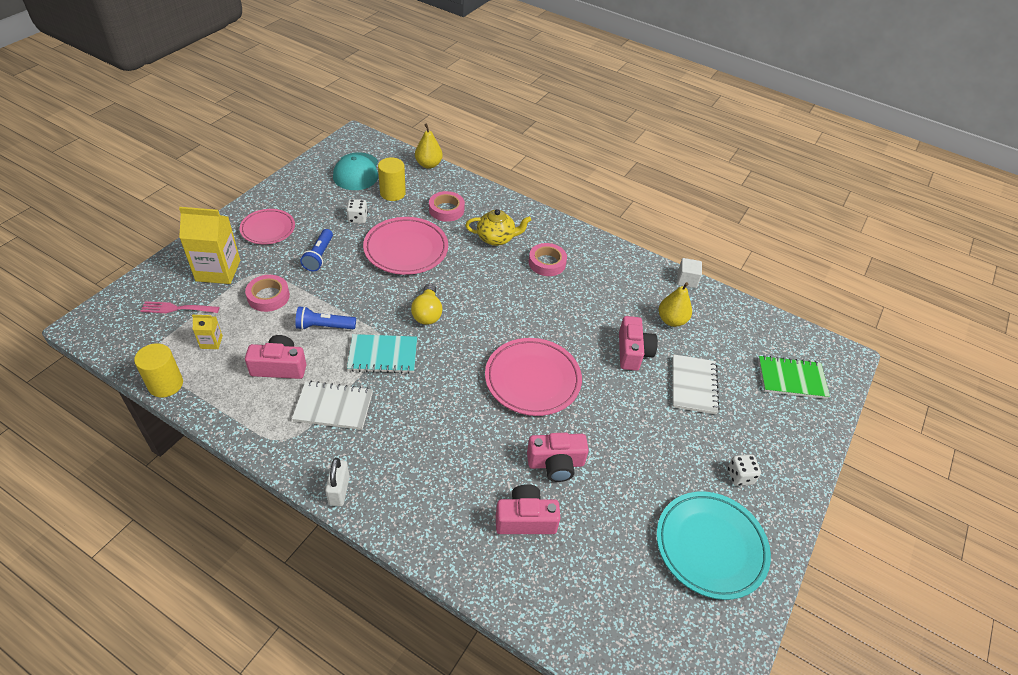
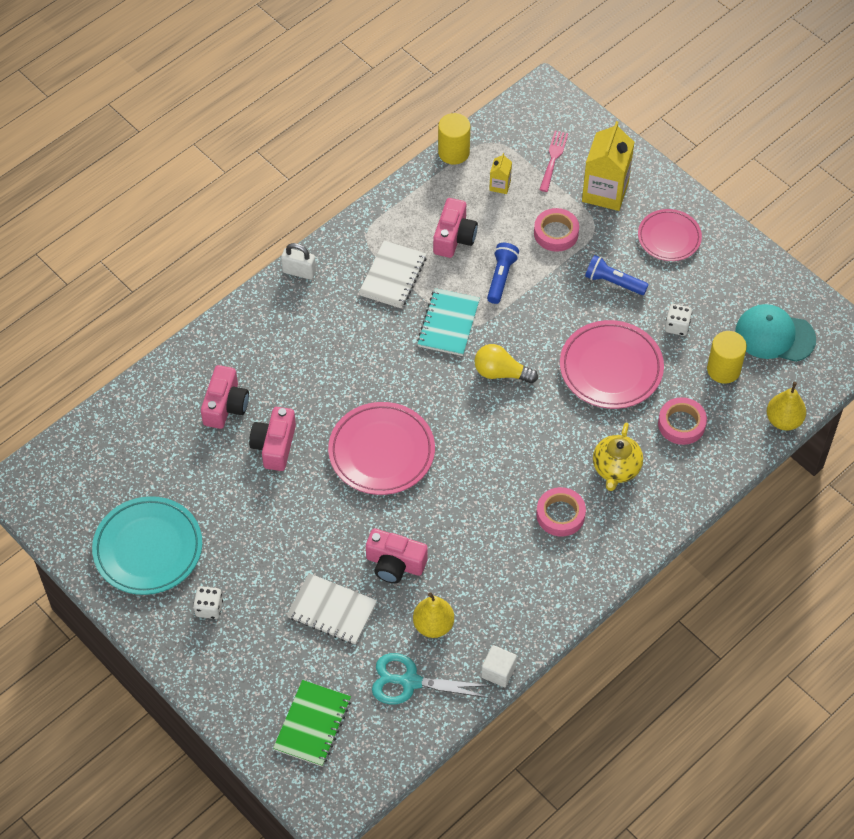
camera: 110 degrees right, 10 degrees up
(723, 326) = (410, 682): none -> turquoise scissors

